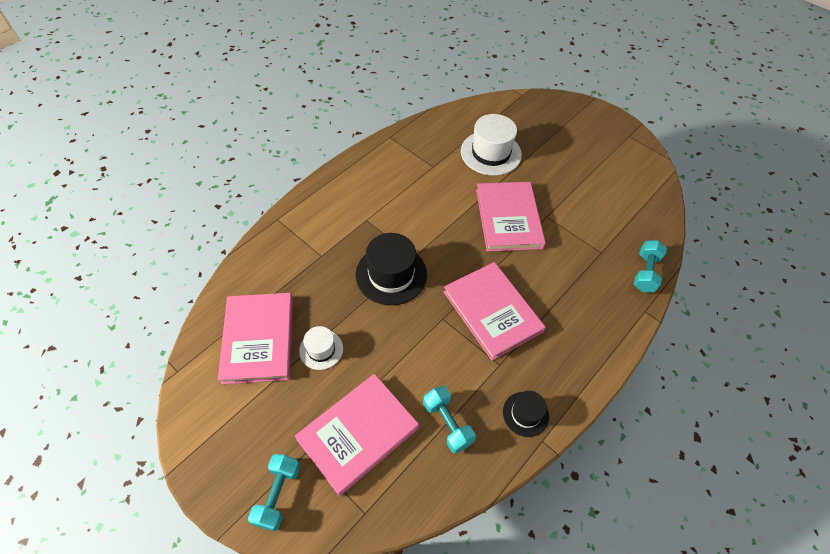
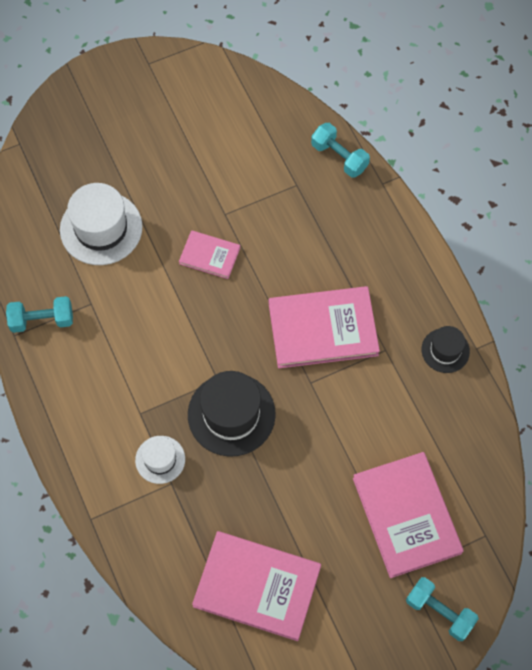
camera: 65 degrees left, 10 degrees up
(321, 349) = (297, 522): white hat -> white hat (160, 459)
(447, 423) = (427, 426): turquoise dumbbell -> turquoise dumbbell (42, 320)
(508, 218) = (209, 256): pink book -> pink book, size x0.53

